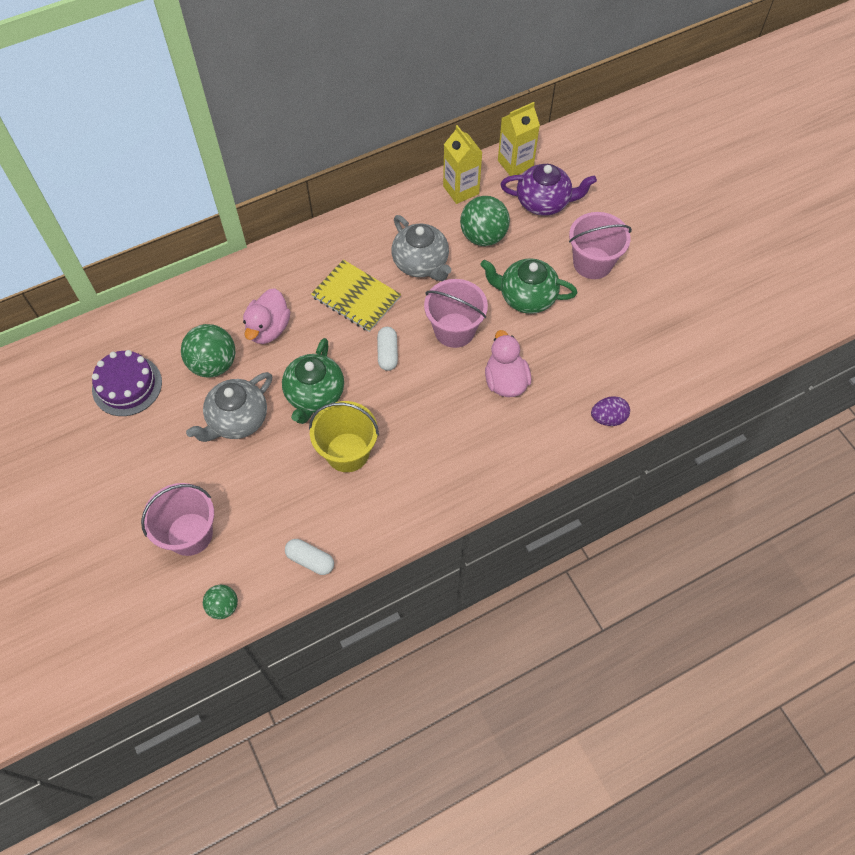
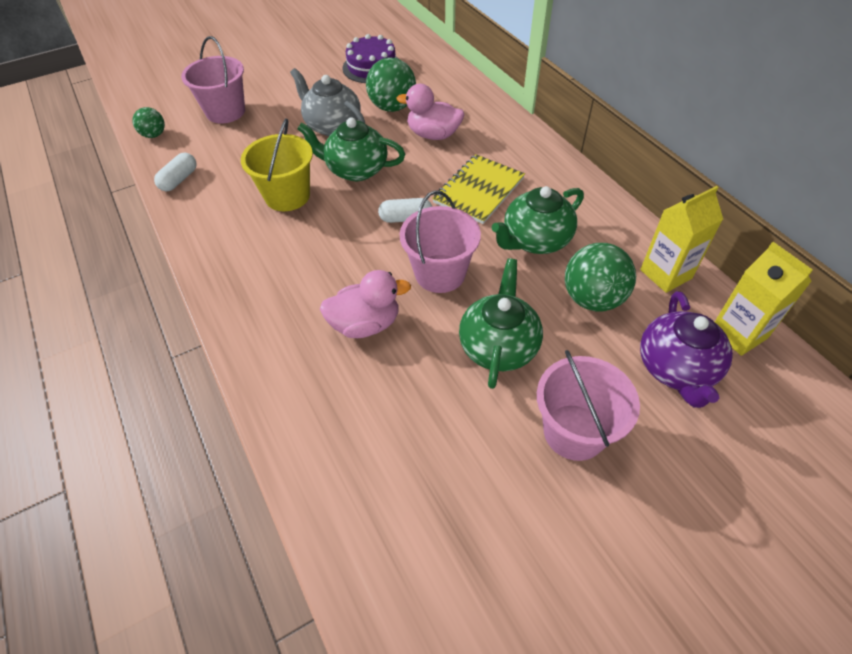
camera: 90 degrees right, 10 degrees down
(421, 263) = (535, 240): grey teapot -> green teapot
(608, 418) = (300, 442): purple egg -> none

